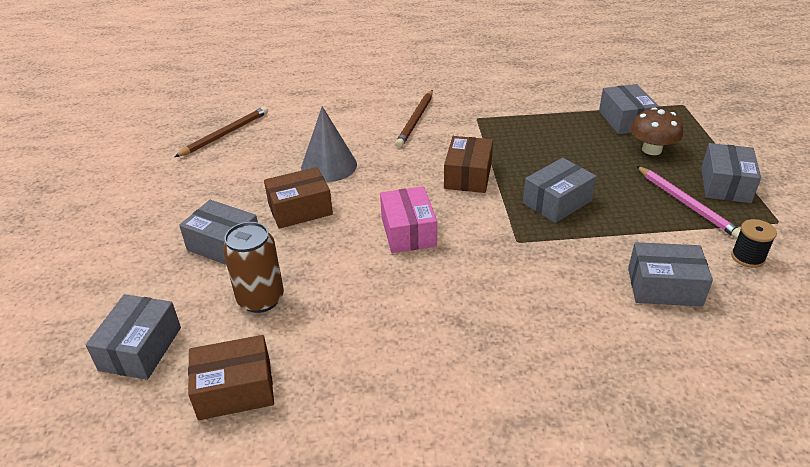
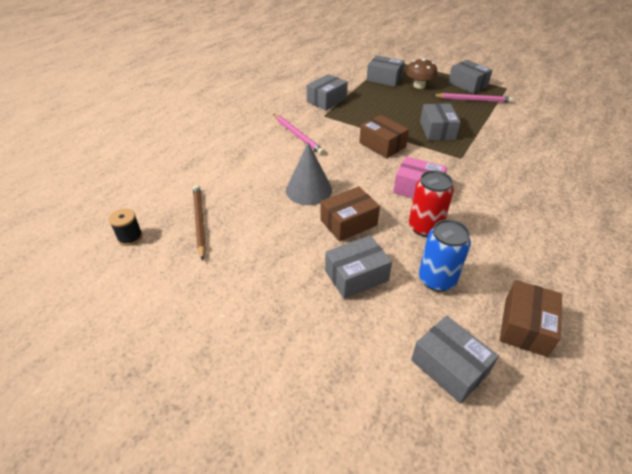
camera: 55 degrees left, 5 degrees up
(260, 299) = (437, 279): brown can -> blue can
(300, 209) = (348, 222): brown box -> brown box turned 45 degrees clockwise
(341, 261) = (425, 227): none -> red can
(416, 120) = (298, 135): brown pencil -> pink pencil
(664, 287) = (532, 136): grey box -> grey box (326, 100)
(747, 257) = (526, 107): black spool -> black spool (130, 237)

